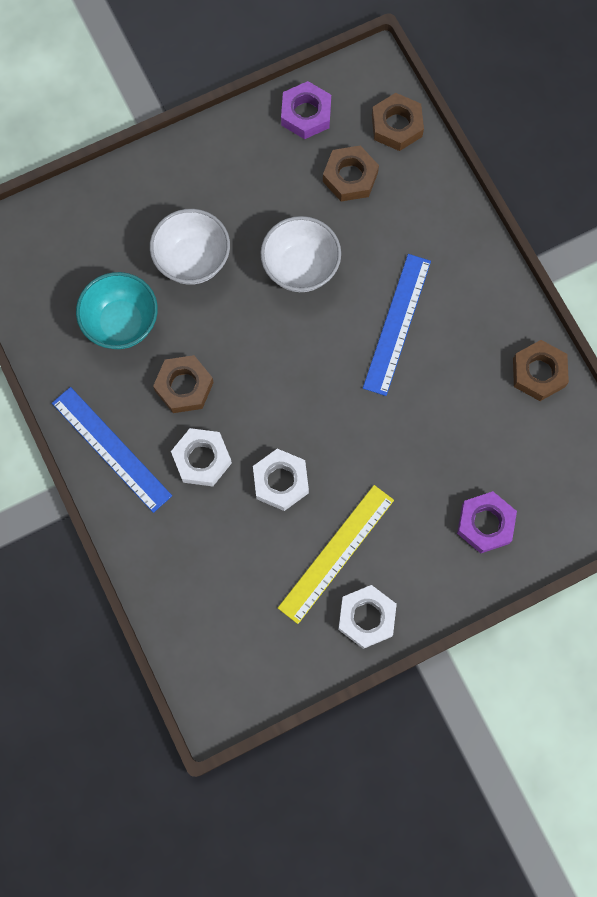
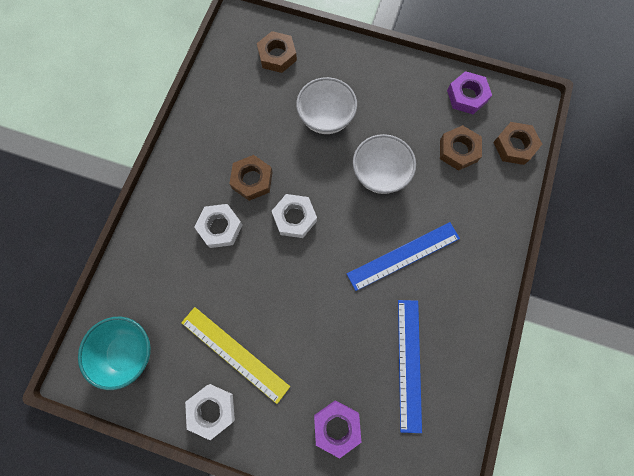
camera: 45 degrees right, 0 degrees up
(111, 449) = (181, 177): blue ruler -> blue ruler (409, 364)
(122, 323) = (256, 118): turquoise bowl -> turquoise bowl (128, 352)
(280, 481) = (247, 281): white nut -> white nut (294, 218)
(336, 553) = (234, 354): yellow ruler -> yellow ruler turned 45 degrees clockwise
(538, 373) = (461, 367): brown nut -> brown nut (277, 55)

